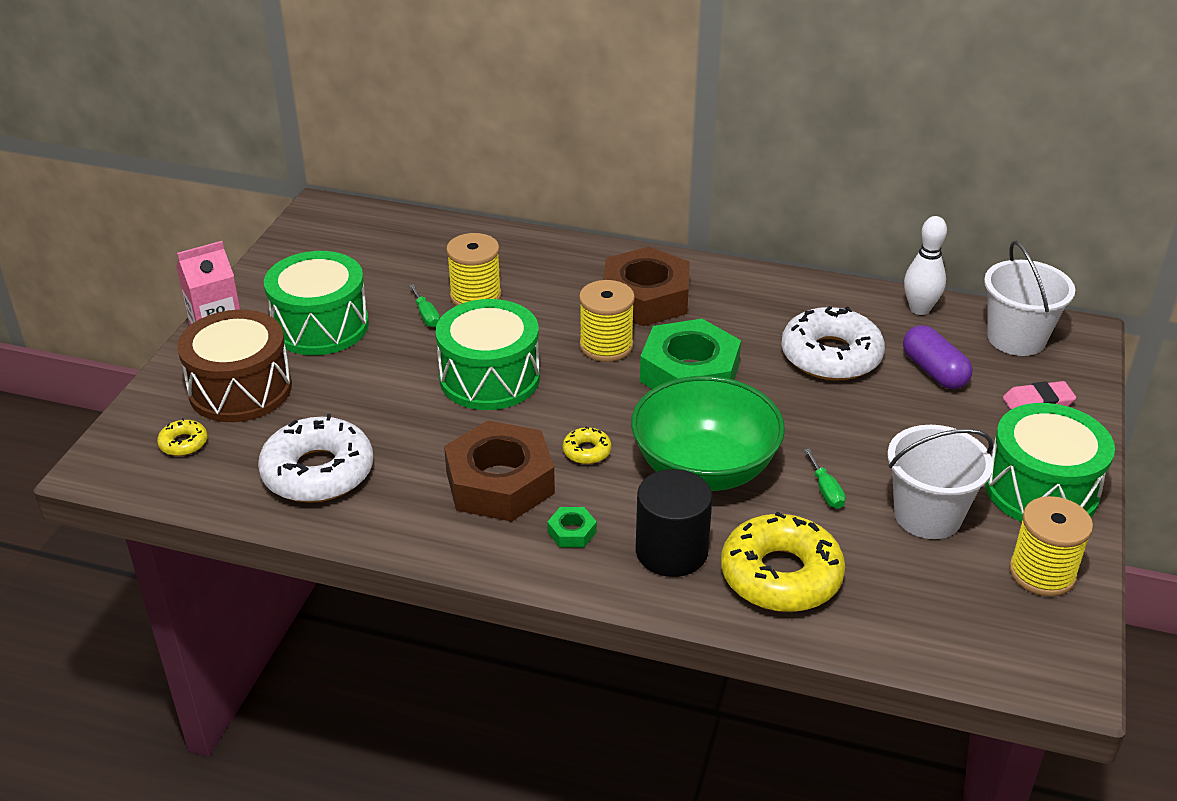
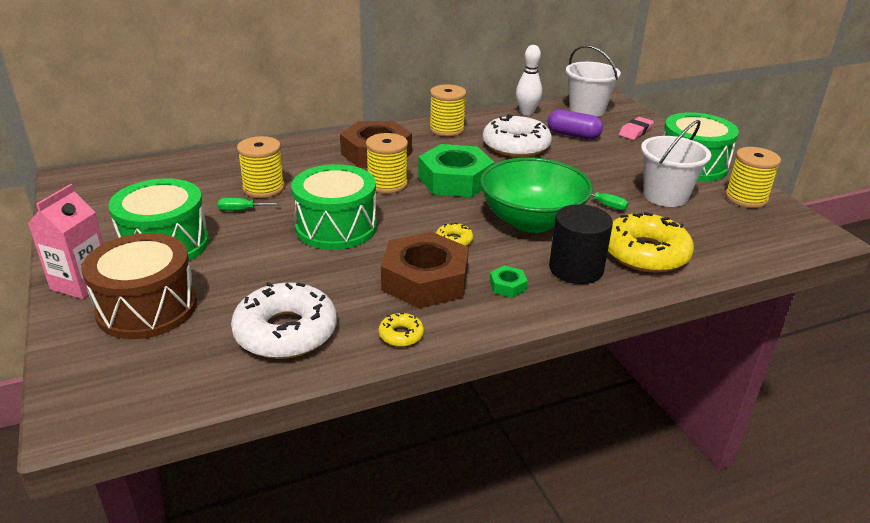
camera: 40 degrees left, 5 degrees down
(183, 443) = (141, 364): yellow donut -> yellow donut (401, 335)
(426, 315) = (242, 210): green screwdriver -> green screwdriver turned 150 degrees clockwise
(774, 295) = (446, 129): none -> yellow spool

